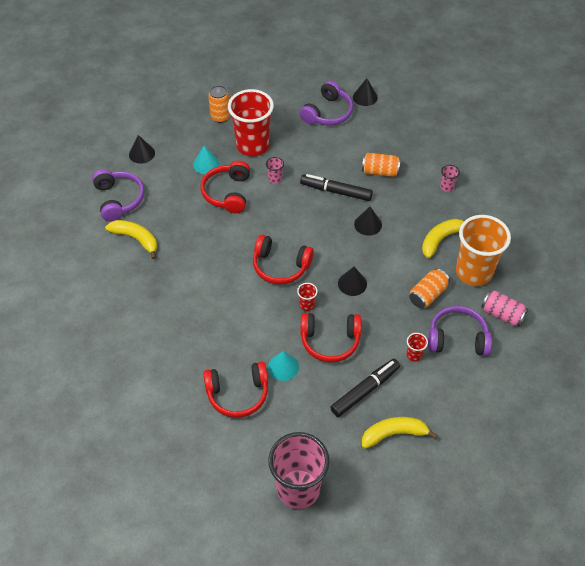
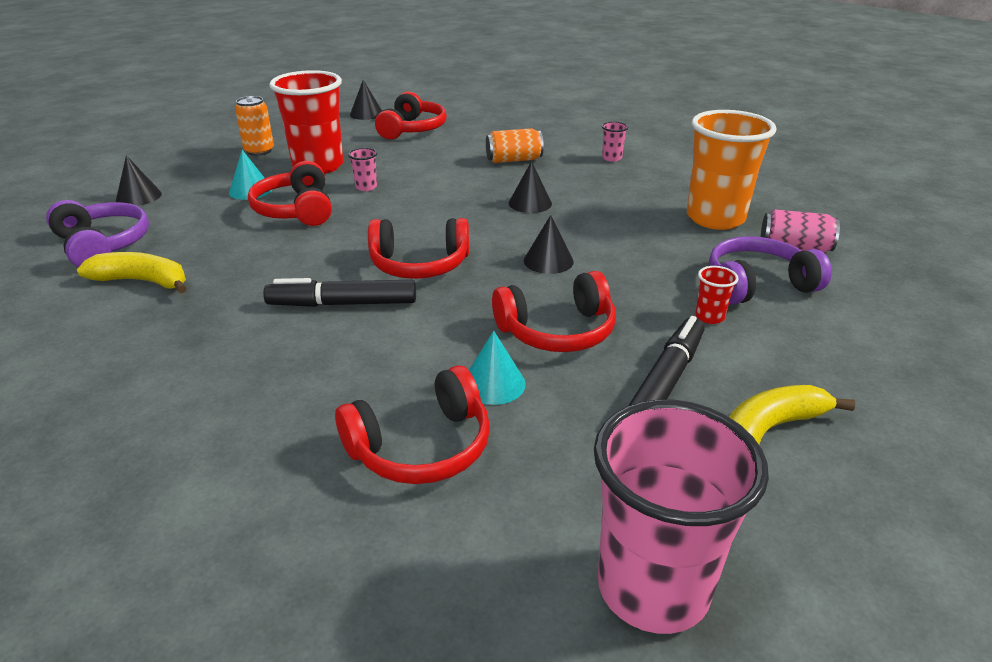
camera: 20 degrees left, 20 degrees down
(307, 305) = (489, 297): red cup -> none
(327, 113) = (412, 129): purple headphones -> red headphones
(336, 191) = (463, 184): black marker -> black marker (343, 304)
(365, 97) = (454, 113): black cone -> black cone (366, 114)
(427, 295) = (671, 250): orange can -> none
(441, 239) = (643, 199): yellow banana -> none

